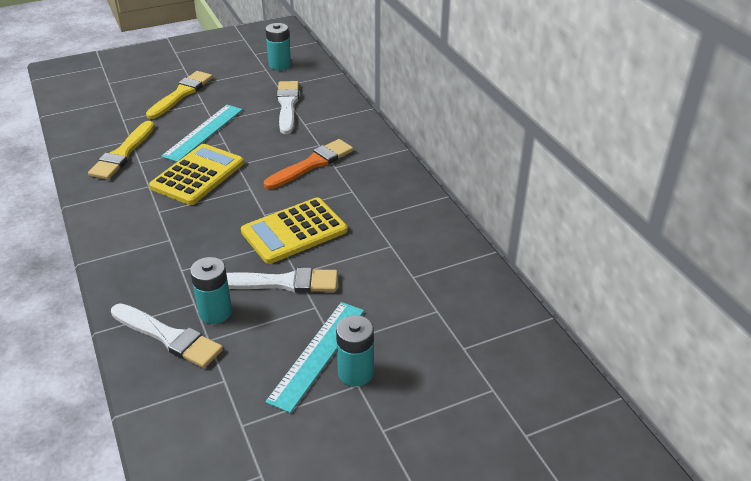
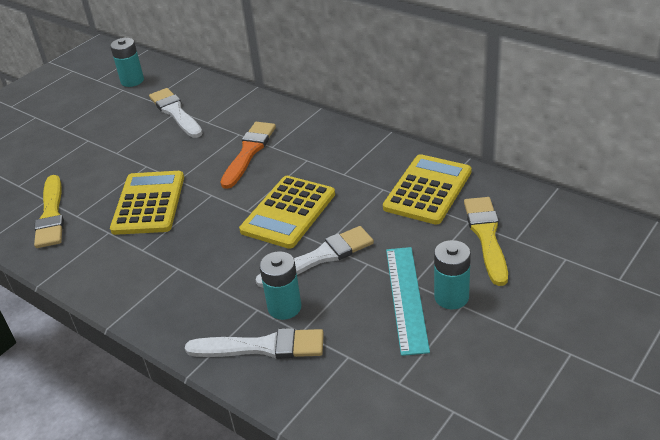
camera: 25 degrees left, 0 degrees up
(181, 94) = (57, 140): yellow brush -> yellow brush (486, 236)
(203, 132) = (116, 165): turquoise ruler -> none
(429, 264) = (428, 190): none -> yellow calculator

